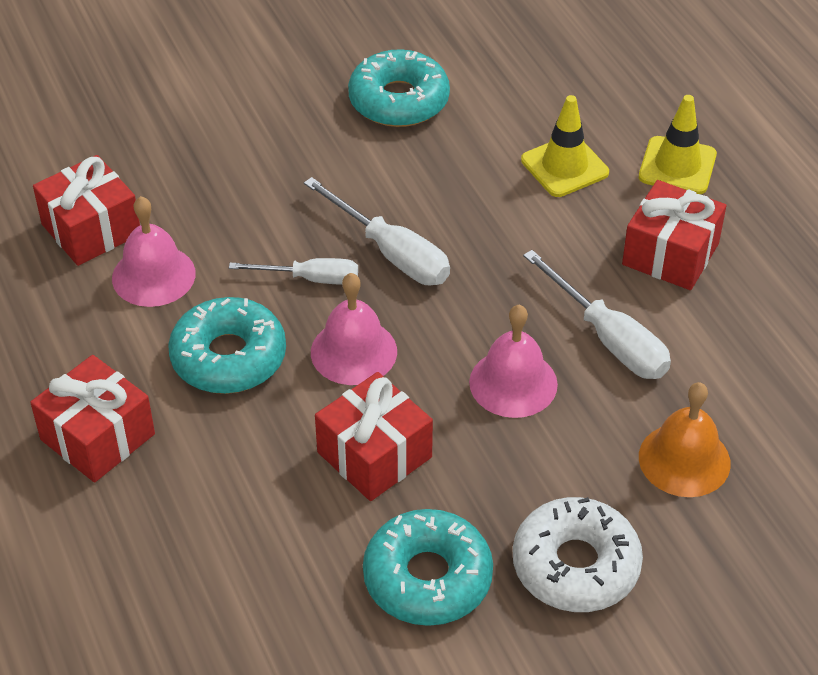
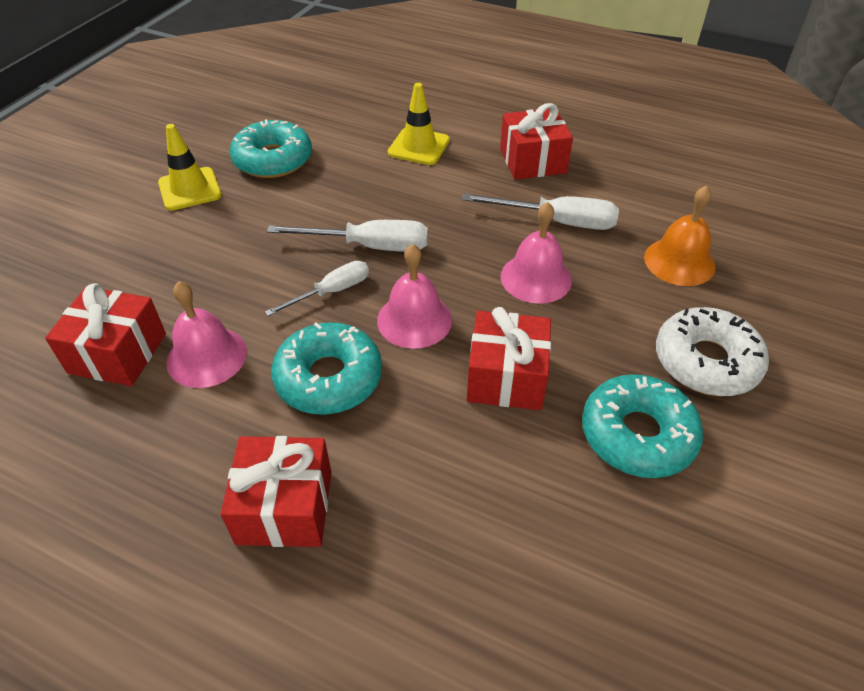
camera: 40 degrees left, 0 degrees up
(677, 166) = (480, 117): yellow traffic cone -> yellow traffic cone (190, 189)

